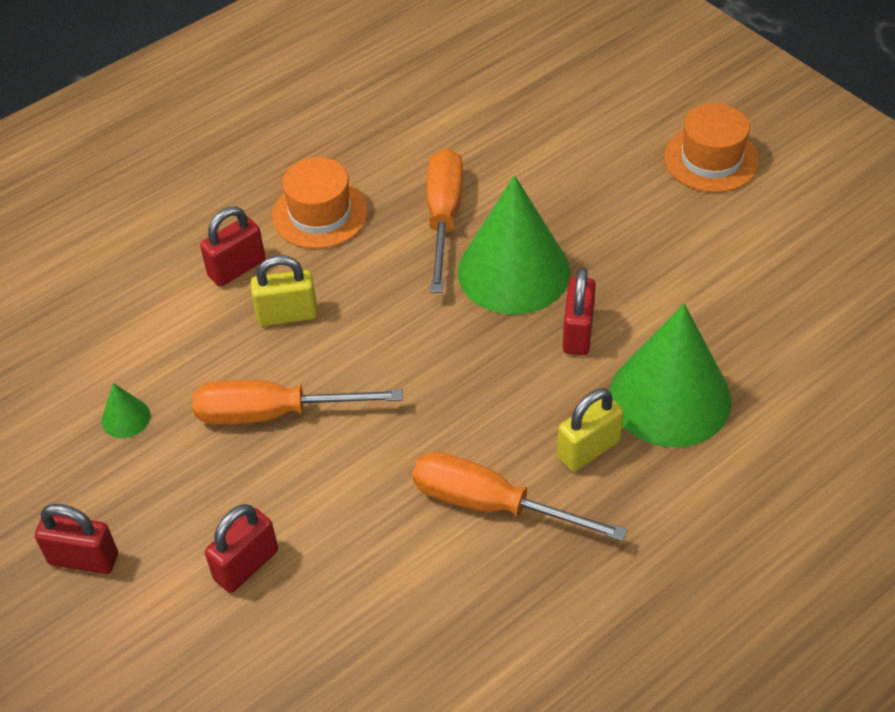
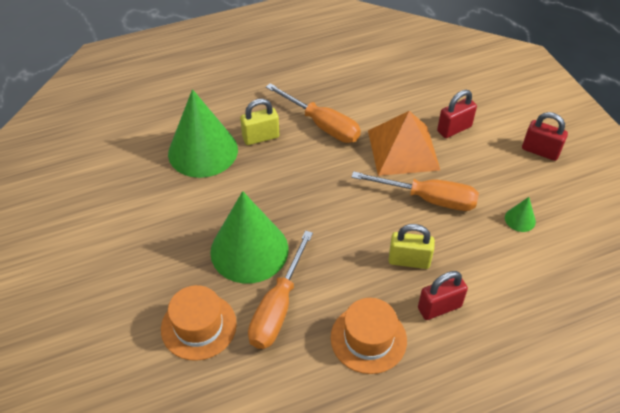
camera: 165 degrees left, 0 degrees up
(333, 493) = (403, 150): none -> orange pyramid
(578, 333) = (231, 199): red padlock -> none
(711, 159) = (62, 300): orange hat -> orange hat (198, 326)

